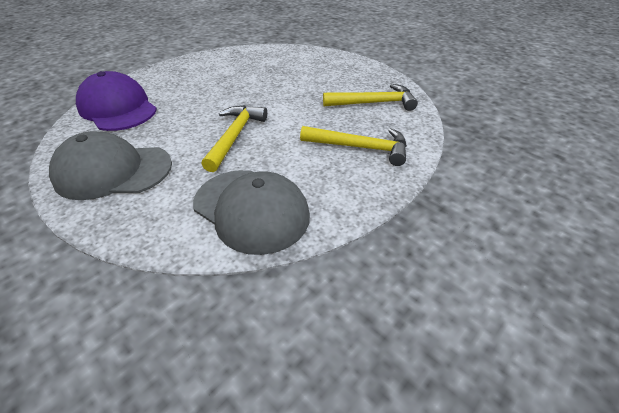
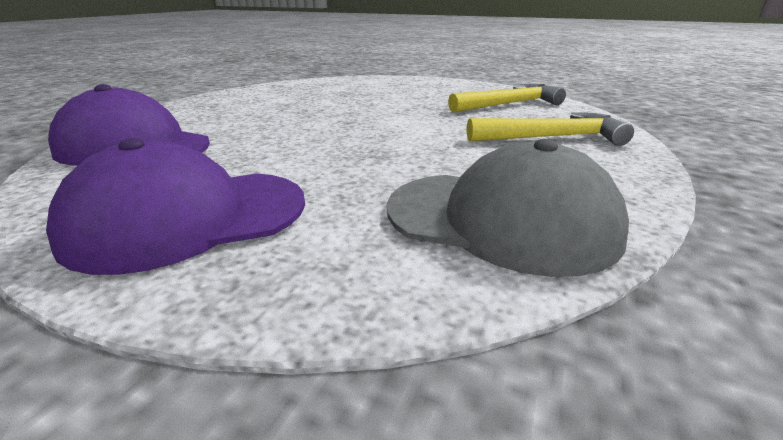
camera: 20 degrees left, 15 degrees down
(113, 171) = (188, 217): grey cap -> purple cap
(234, 136) = (368, 150): yellow hammer -> none

